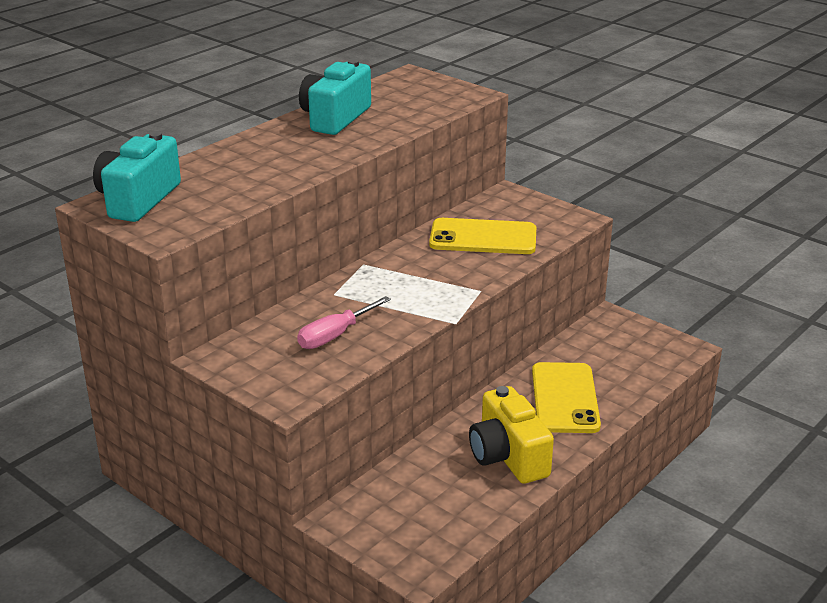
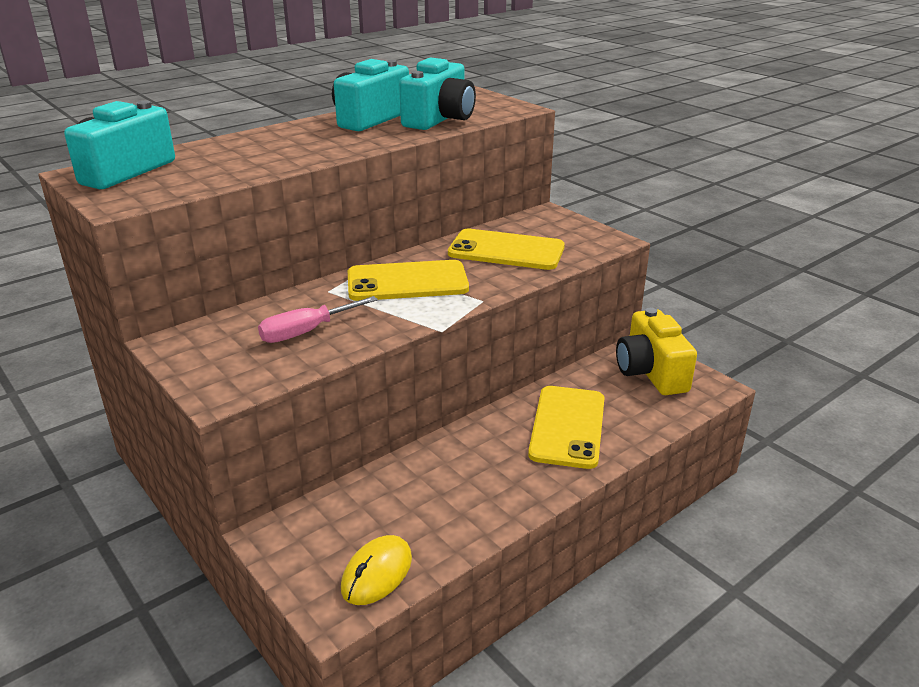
camera: 10 degrees right, 0 degrees up
(404, 114) = (439, 119): none -> turquoise camera
(404, 278) = (407, 282): none -> yellow phone
(442, 538) = (377, 573): none -> yellow mouse
(508, 456) = (484, 485): yellow camera -> yellow camera (650, 372)

